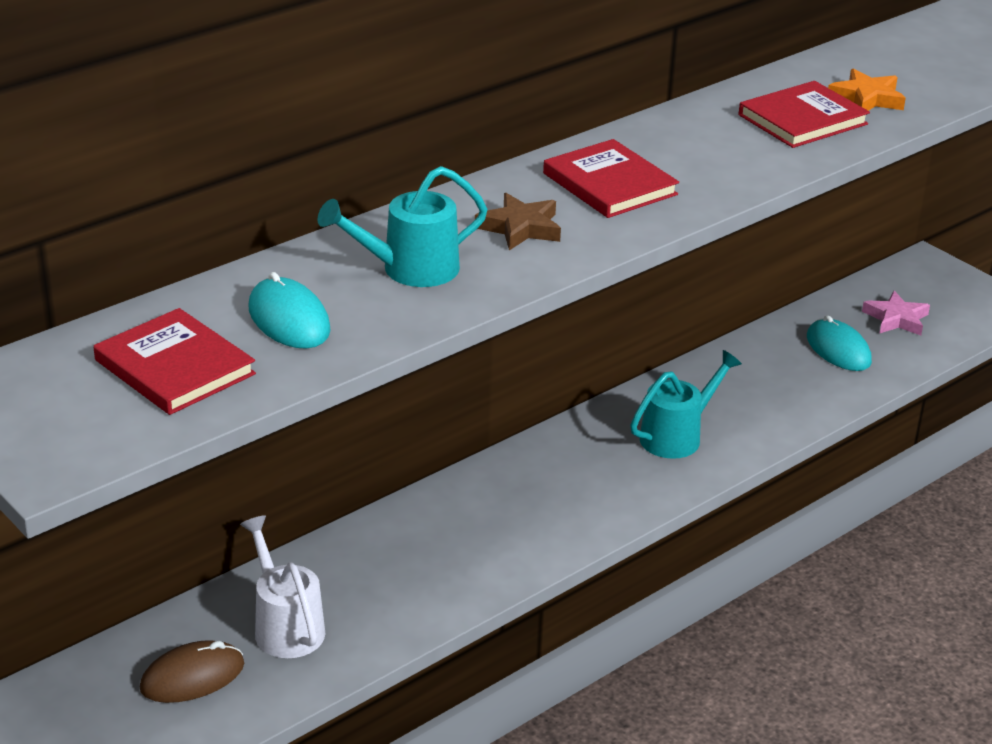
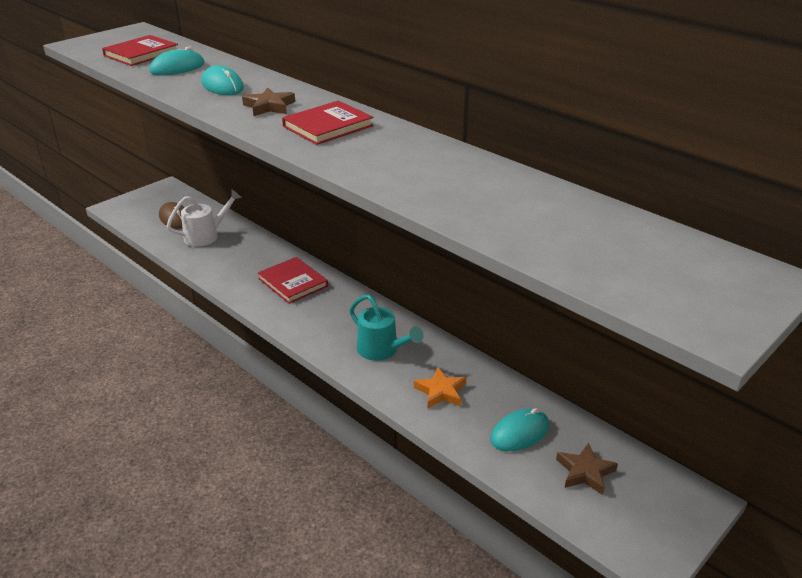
camera: 85 degrees right, 0 degrees up
(409, 270) = (222, 86): turquoise watering can -> turquoise mouse
(802, 119) = (450, 185): red book -> red book (293, 282)
(866, 98) = (505, 212): orange star -> orange star (441, 391)
(896, 319) = (585, 472): pink star -> brown star

